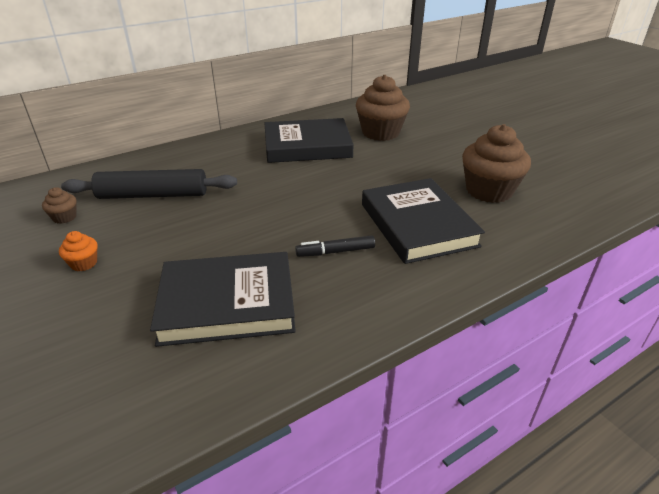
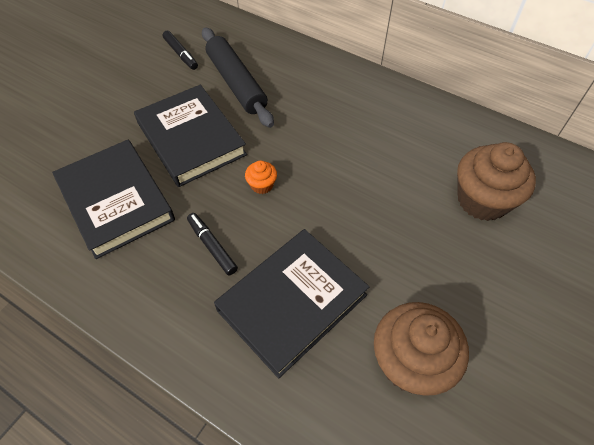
camera: 65 degrees right, 20 degrees up
(64, 217) = (181, 54): brown cupcake -> black marker
(84, 263) = (132, 97): orange cupcake -> orange cupcake (262, 185)
(307, 146) = (397, 146): black book -> black book (191, 139)

